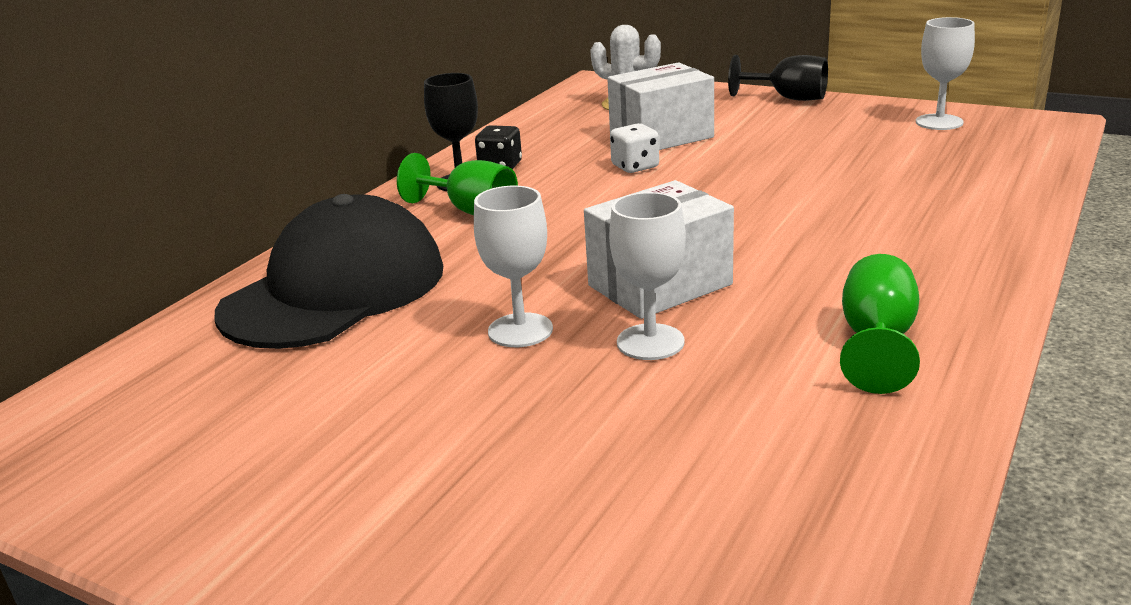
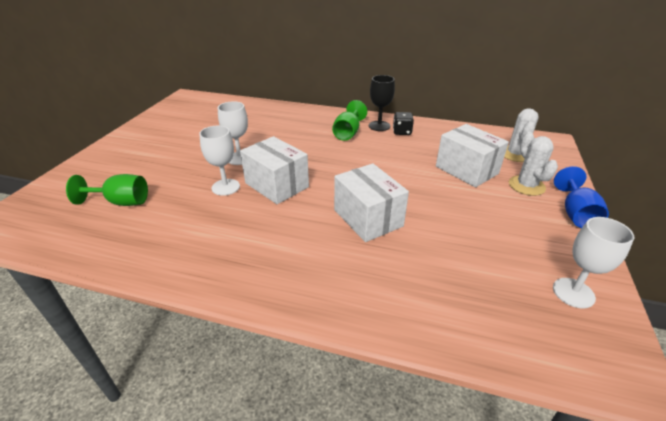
camera: 75 degrees right, 10 degrees up
(334, 290) = (274, 120): black cap -> none
(635, 166) = (416, 166): white dice -> none
(717, 110) = (526, 186): none -> white cactus
(786, 211) = (368, 218): none -> white box
(788, 98) = (575, 214): black goblet -> blue goblet
(877, 342) = (215, 249): green goblet -> green goblet (121, 202)

